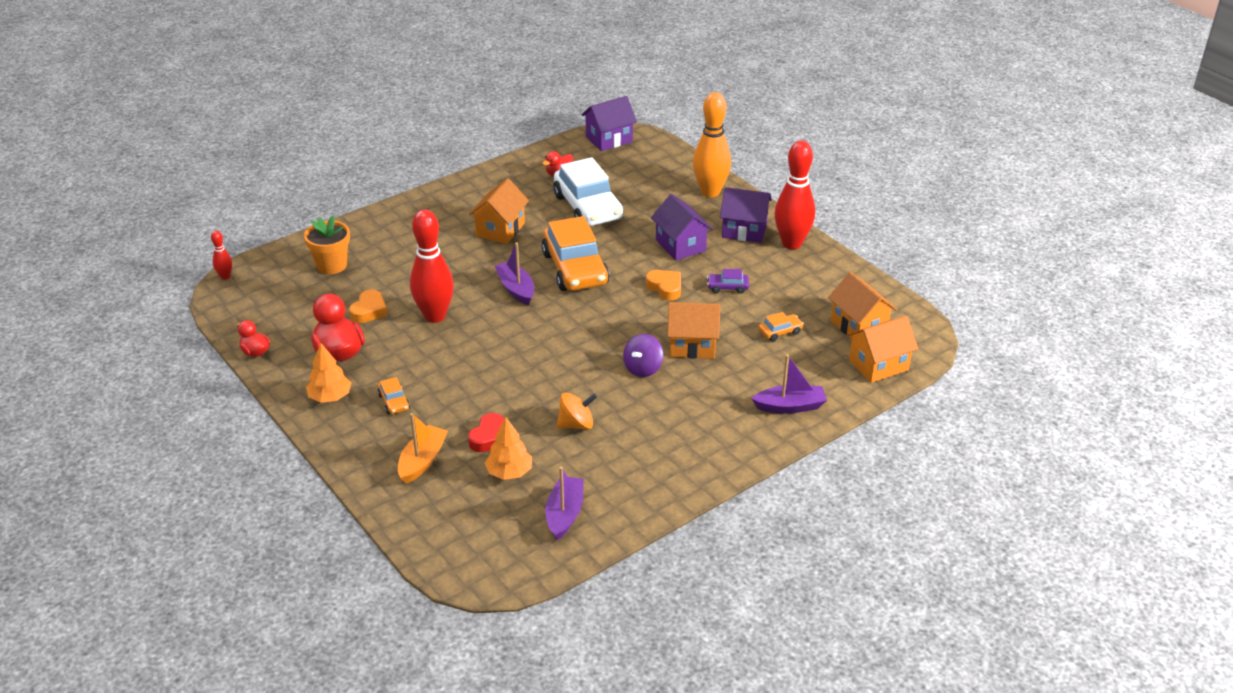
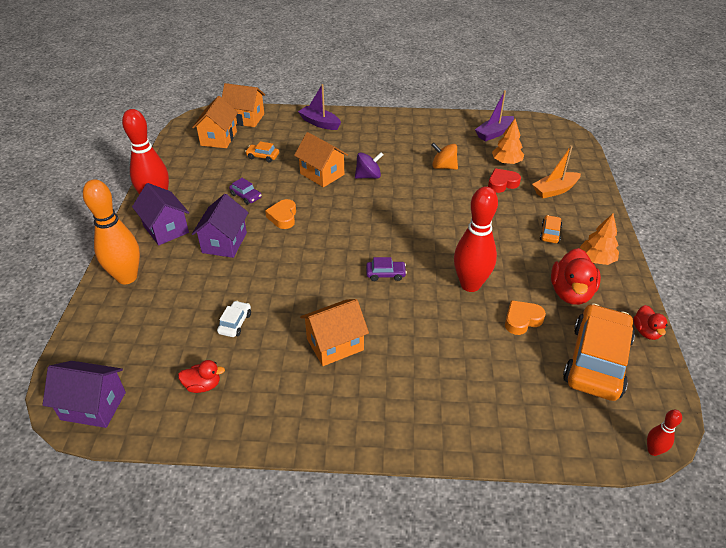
camera: 140 degrees left, 5 degrees up
(332, 265) = (527, 397): orange flower pot -> none
(516, 289) = (385, 274): purple boat -> purple car
(575, 269) = (322, 267): orange car -> orange car (596, 361)
(588, 207) = (235, 323): white car -> white car, size x0.42

